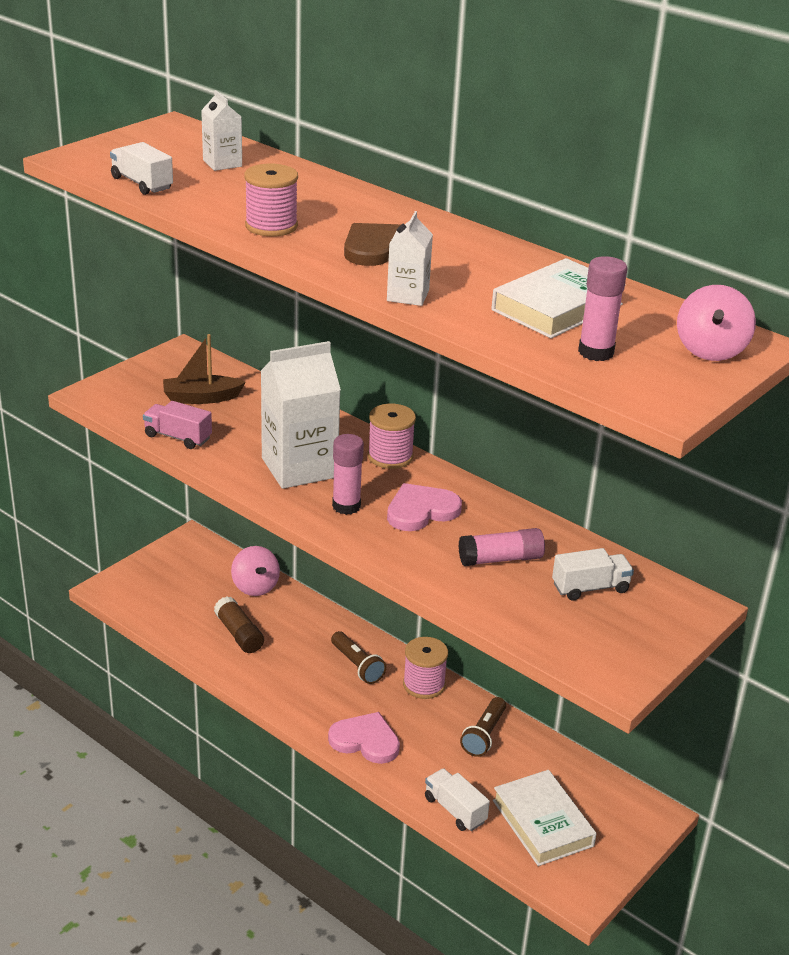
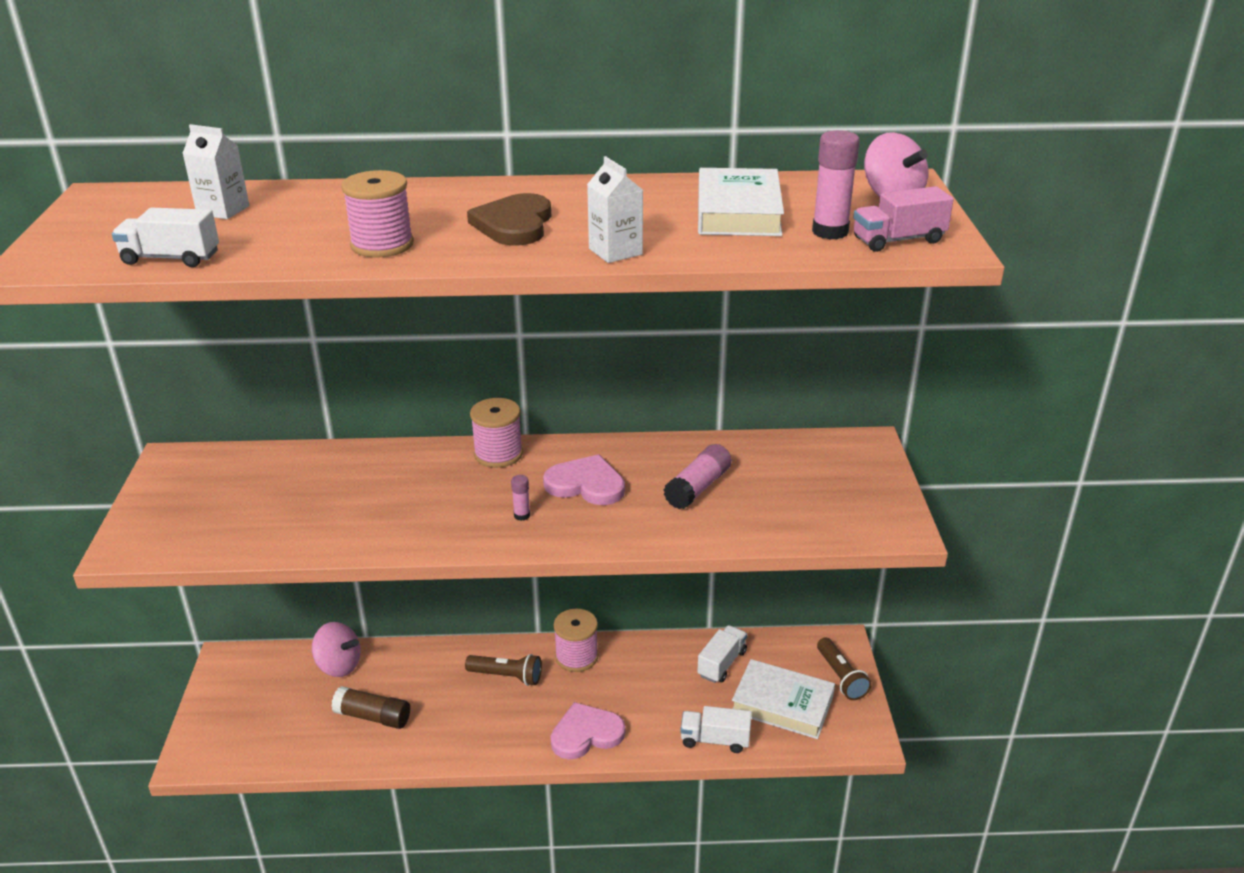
camera: 40 degrees left, 0 degrees up
(178, 437) = (279, 541): pink truck -> pink truck (898, 240)
(201, 398) = (252, 492): brown boat -> none
(299, 468) = (435, 505): white carton -> none
(346, 506) = (522, 515): pink glue stick -> pink glue stick, size x0.53
(421, 510) = (586, 484): pink heart -> pink heart turned 90 degrees clockwise
(484, 735) = (666, 666): brown flashlight -> brown flashlight (841, 677)
(590, 588) = (786, 472): white truck -> white truck (722, 663)

